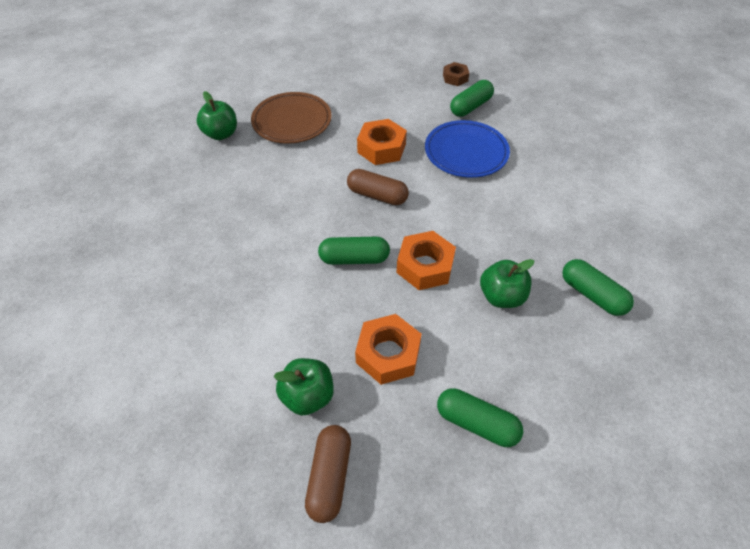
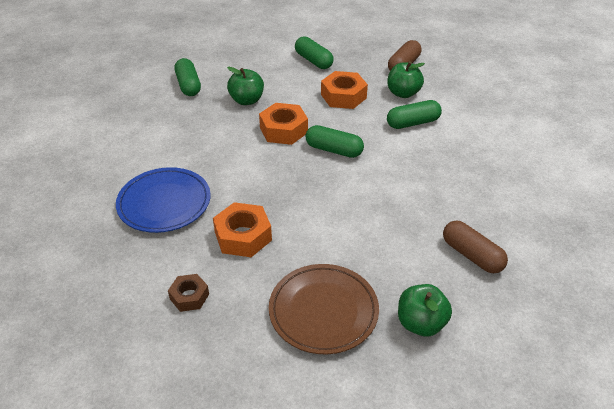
camera: 155 degrees left, 10 degrees down
(377, 195) = (282, 190): brown capsule -> brown capsule (472, 255)
(455, 78) = (70, 305): brown nut -> brown nut (189, 296)
(470, 107) = (101, 254): green capsule -> green capsule (413, 123)

